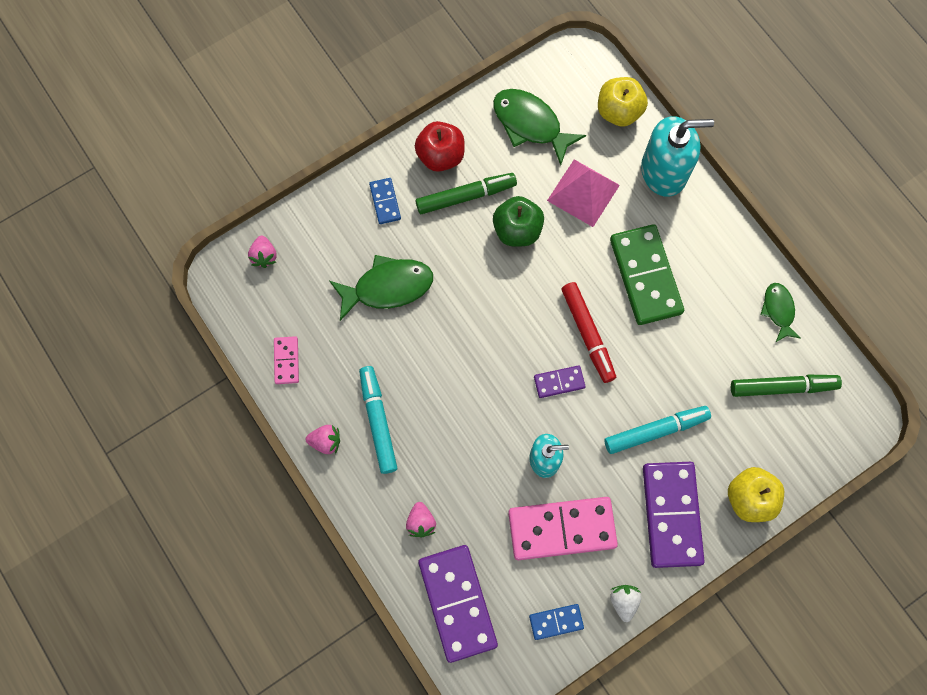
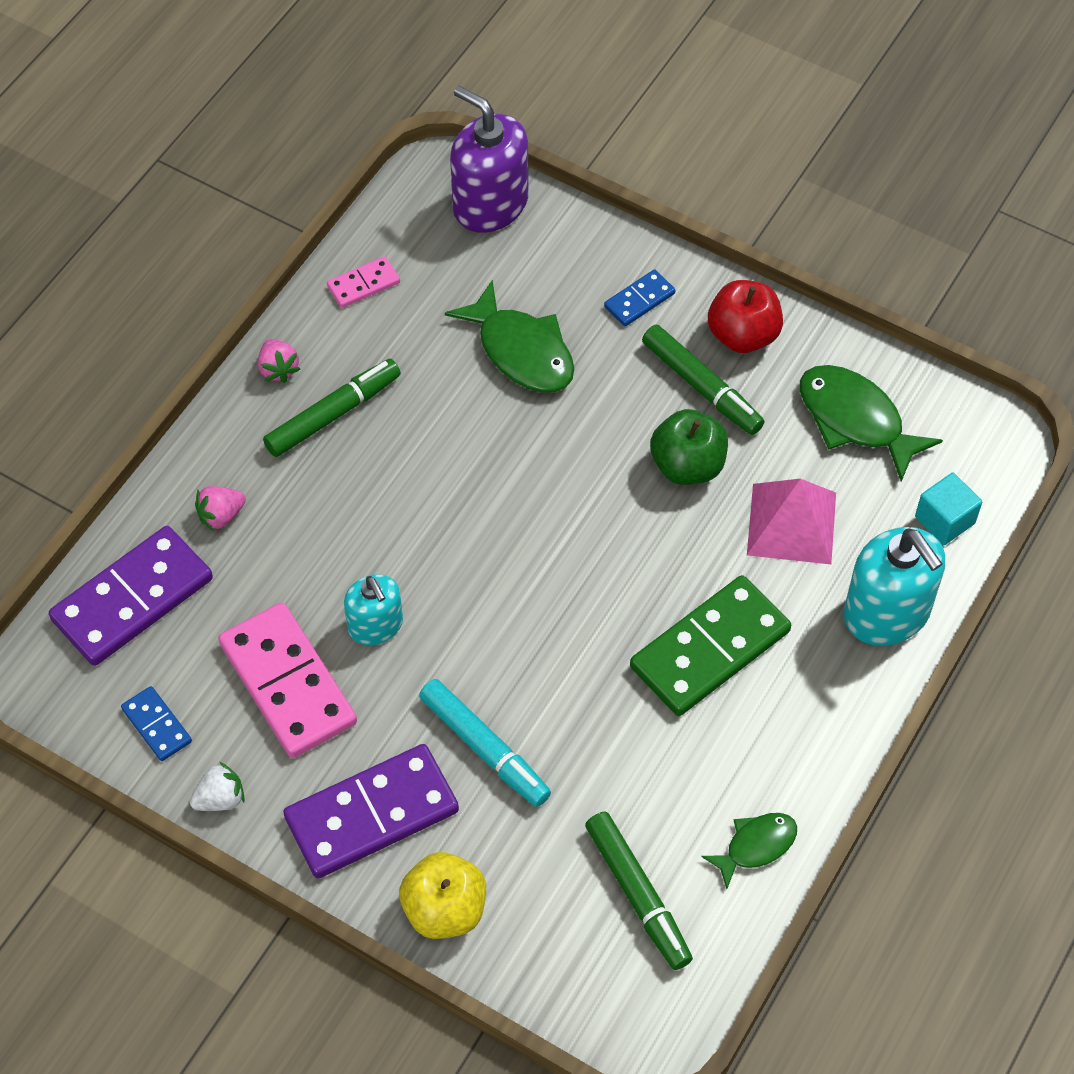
camera: 65 degrees right, 15 degrees down
(264, 256) = (490, 204): pink strawberry -> purple soap dispenser
(378, 421) = (333, 414): turquoise marker -> green marker
(530, 124) = (855, 420): green fish -> green fish turned 60 degrees counterclockwise
(559, 382) = (494, 601): purple domino -> none
(587, 334) = (582, 609): red marker -> none
(618, 111) = (944, 520): yellow apple -> turquoise cube

